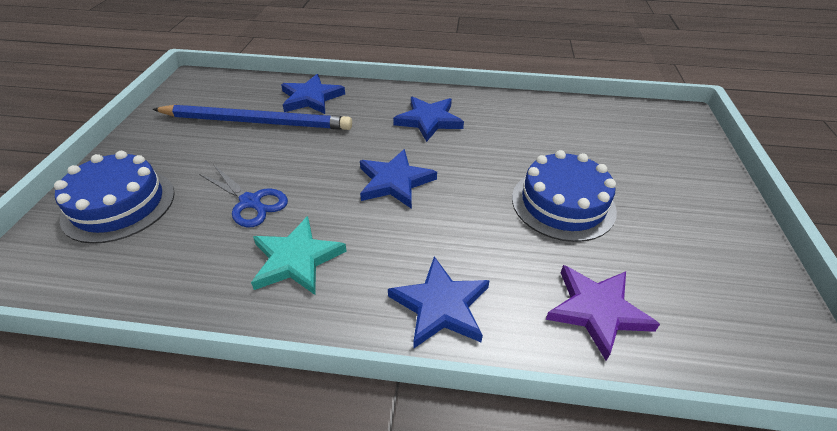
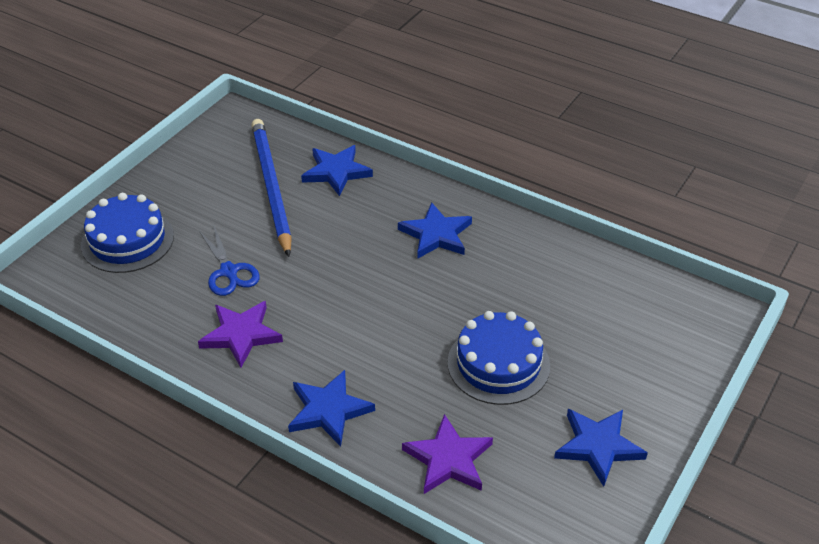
camera: 25 degrees right, 0 degrees up
(257, 122) = (271, 187): blue pencil -> blue pencil turned 135 degrees counterclockwise
(296, 259) = (241, 335): turquoise star -> purple star
(395, 181) = (360, 291): blue star -> blue star (598, 446)

